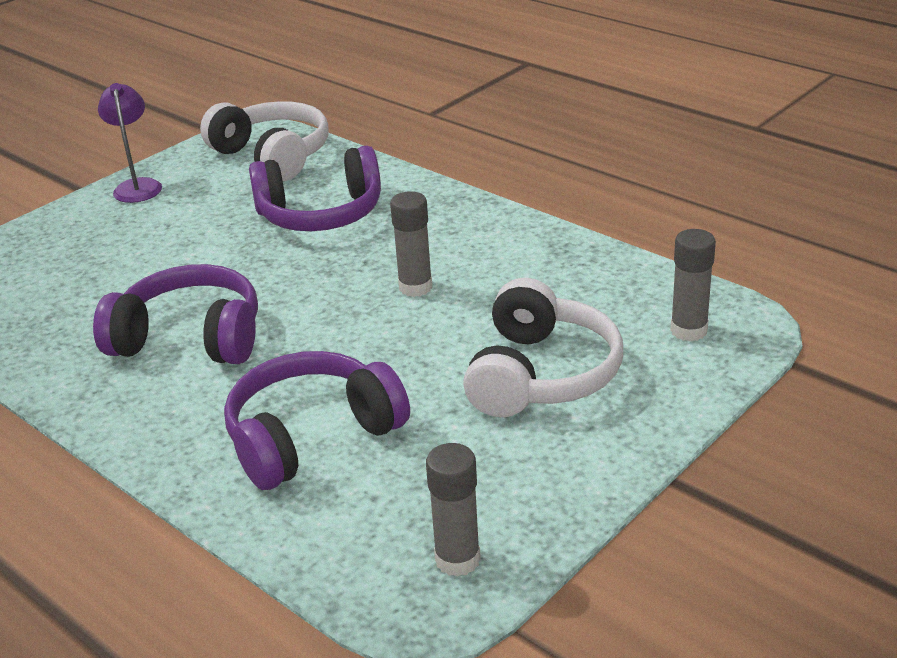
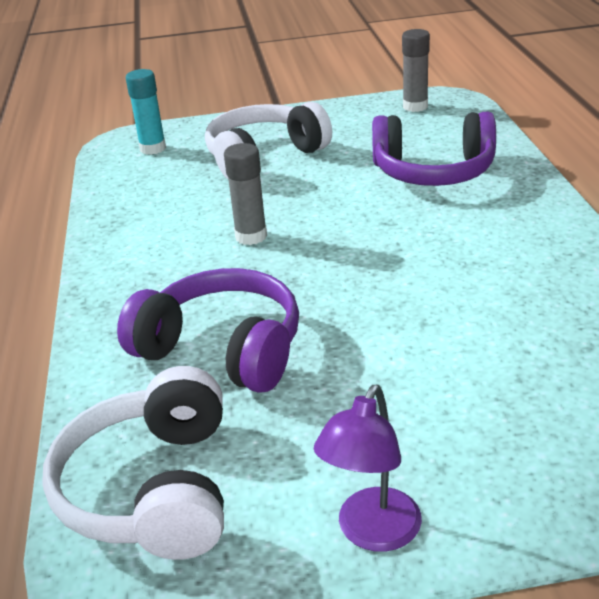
camera: 140 degrees left, 0 degrees up
(190, 339) = (464, 266): purple headphones -> none
(688, 330) = (153, 148): grey glue stick -> turquoise glue stick

